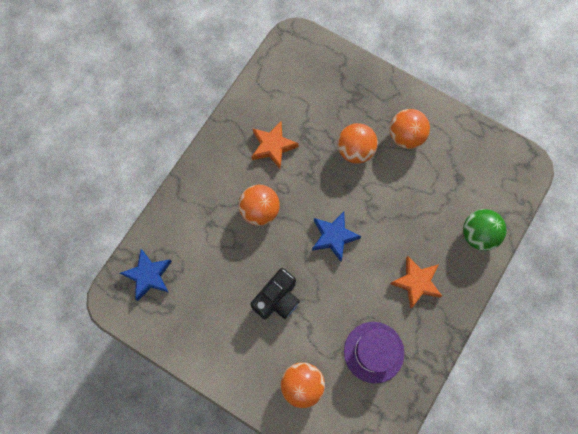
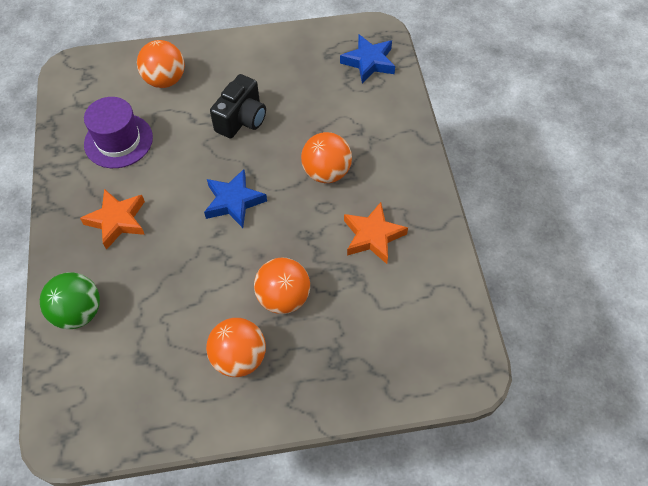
camera: 140 degrees right, 15 degrees down
(277, 299) = (242, 119): black camera -> black camera turned 150 degrees counterclockwise

